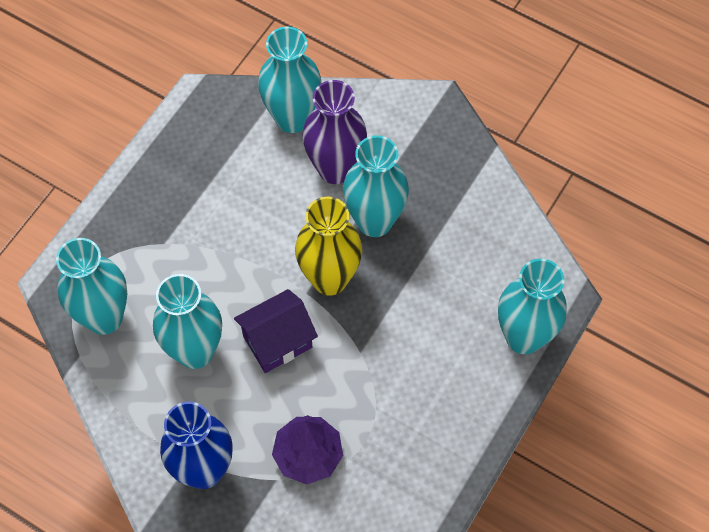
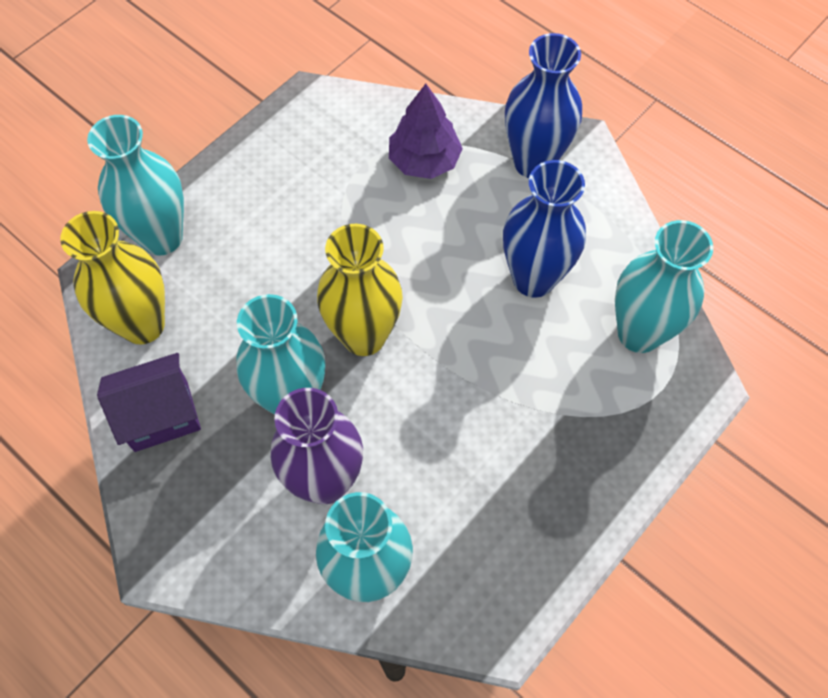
camera: 170 degrees left, 0 degrees up
(195, 351) = (533, 279): turquoise vase -> blue vase
(277, 342) = (438, 275): purple house -> purple house (161, 415)
(510, 260) = (143, 325): none -> yellow vase

